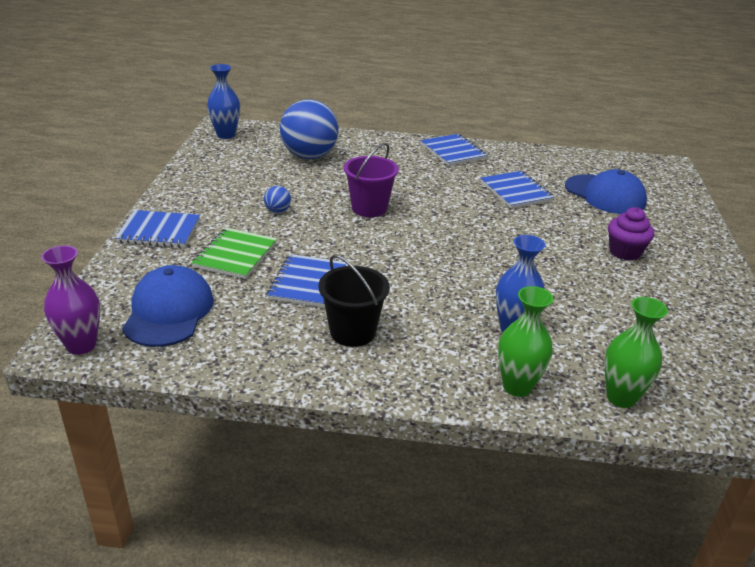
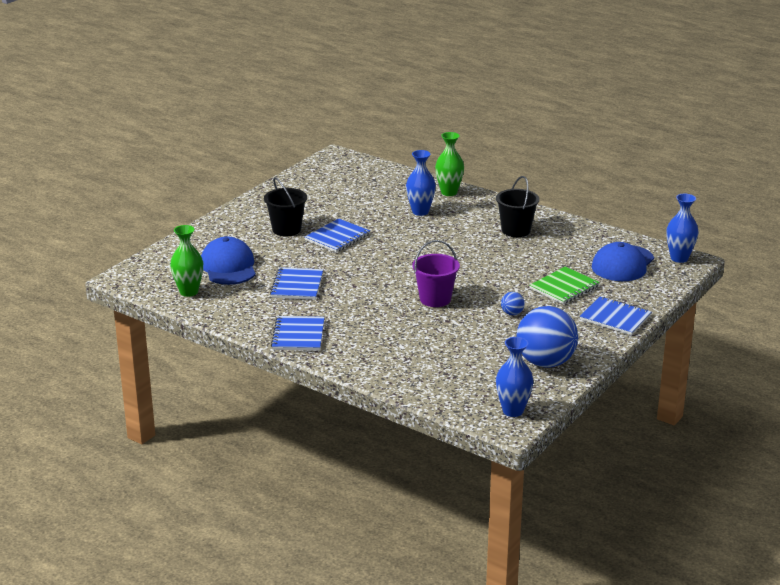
camera: 150 degrees left, 5 degrees down
(81, 345) = (679, 258): purple vase -> blue vase
(308, 283) = (524, 260): blue notebook -> blue notebook (337, 237)
(309, 156) = (444, 362): blue ball -> blue ball (545, 362)
(621, 397) = (402, 178): green vase -> green vase (189, 292)
(625, 252) = (286, 229): purple cupcake -> black bucket

